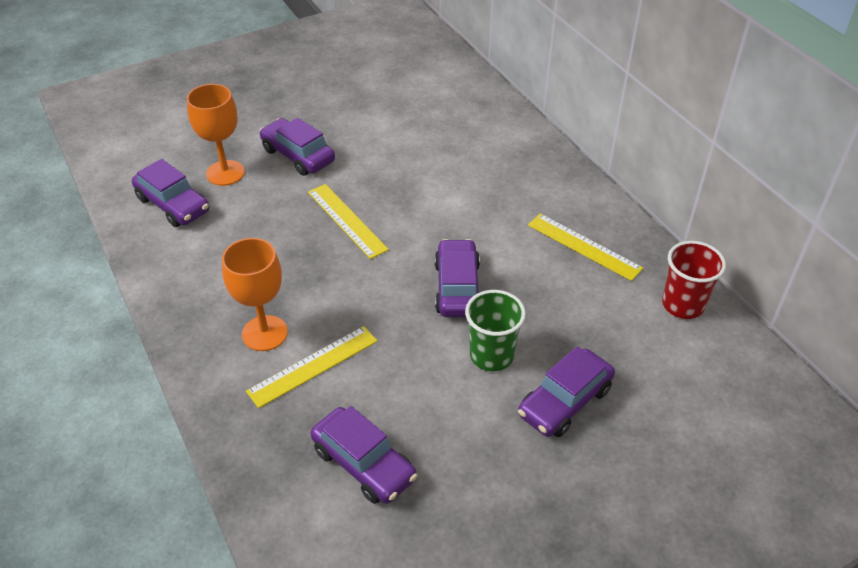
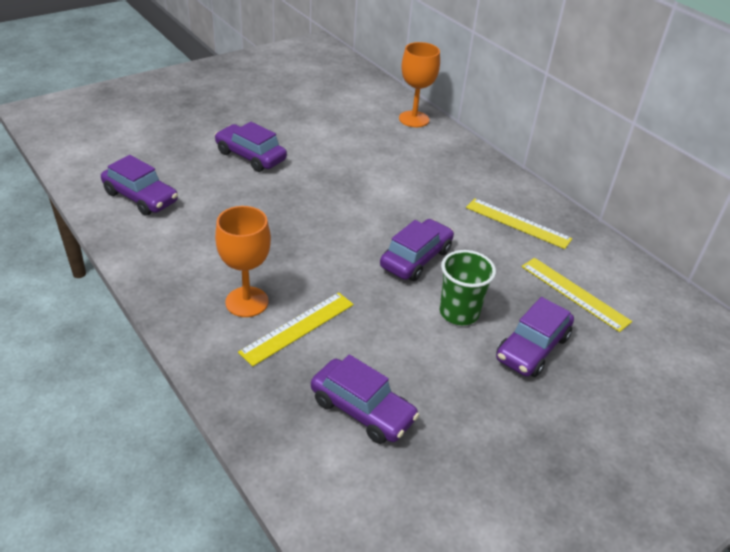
camera: 10 degrees left, 5 degrees down
(225, 173) = (186, 171): orange goblet -> orange goblet (414, 119)
(347, 220) = (305, 207): yellow ruler -> yellow ruler (574, 293)
(457, 287) = (416, 258): purple car -> purple car turned 45 degrees clockwise
(682, 305) = (612, 266): red cup -> none

